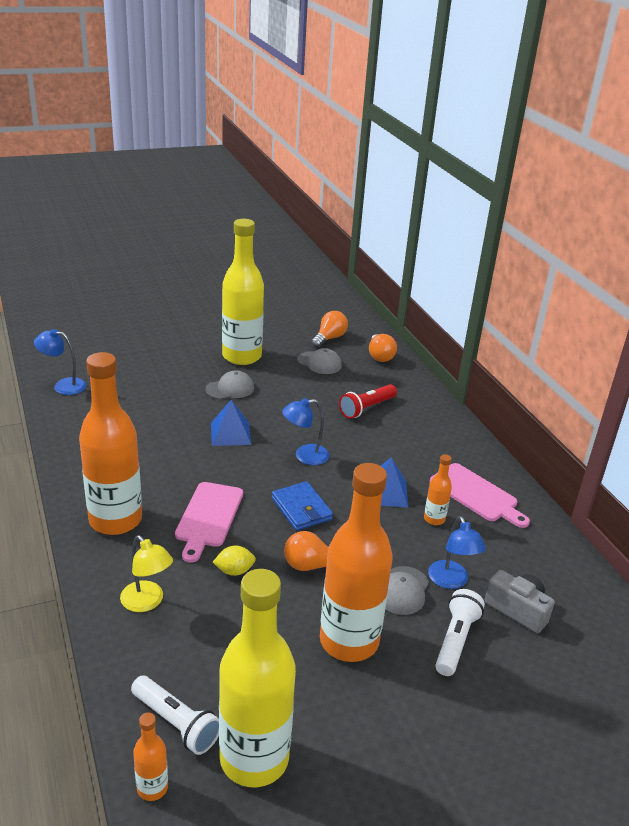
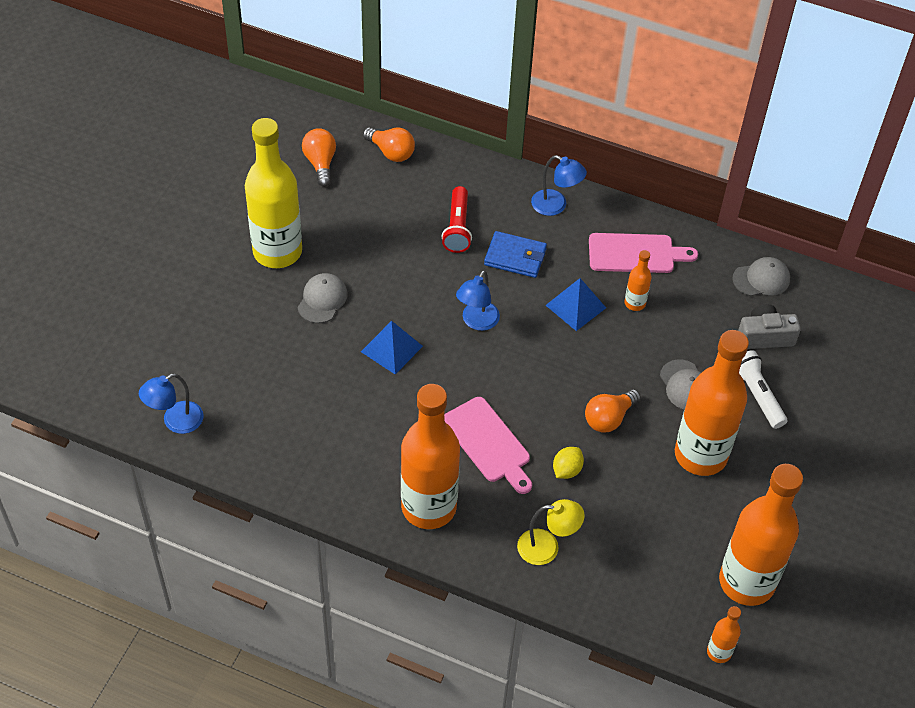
camera: 45 degrees left, 20 degrees up
(176, 723) = (679, 605): white flashlight -> none
(254, 759) = (746, 582): yellow bottle -> orange bottle
(301, 509) = (539, 375): blue wallet -> blue wallet (515, 257)
(319, 363) = (353, 204): grey cap -> grey cap (761, 279)
(451, 581) = (704, 350): blue lamp -> blue lamp (555, 206)

